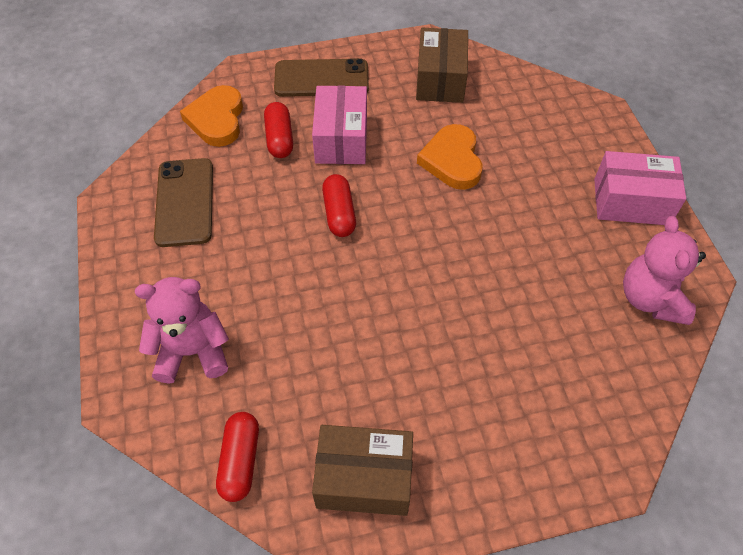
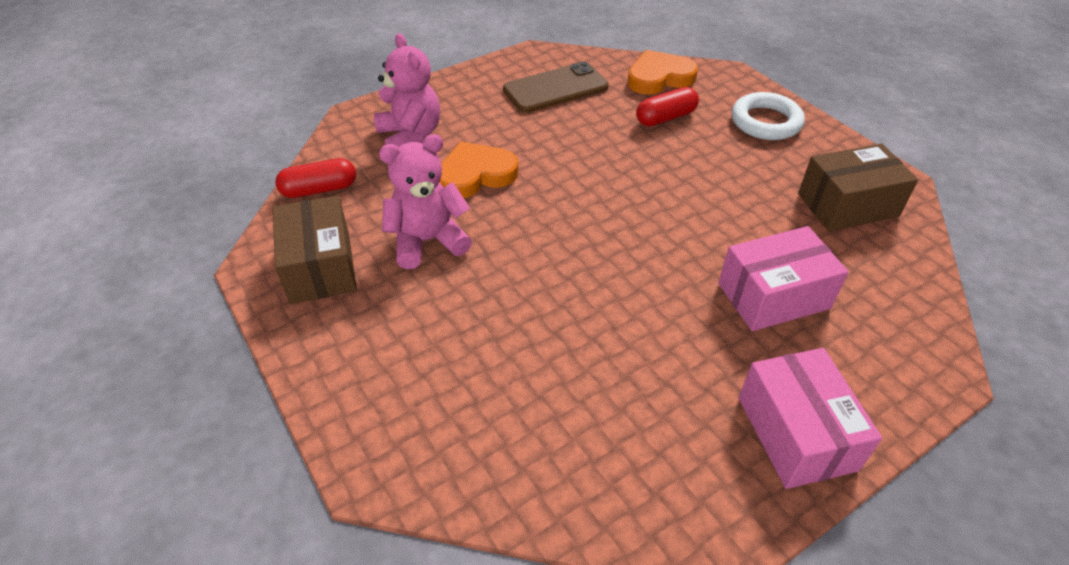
camera: 70 degrees right, 10 degrees down
(321, 79) = (765, 122): brown phone -> white ring
(339, 213) = (601, 178): red capsule -> none
(341, 139) = (696, 155): pink box -> pink box (773, 296)
(452, 160) = (731, 242): orange heart -> orange heart (475, 175)
(651, 299) = (641, 481): pink teddy bear -> pink teddy bear (427, 241)

